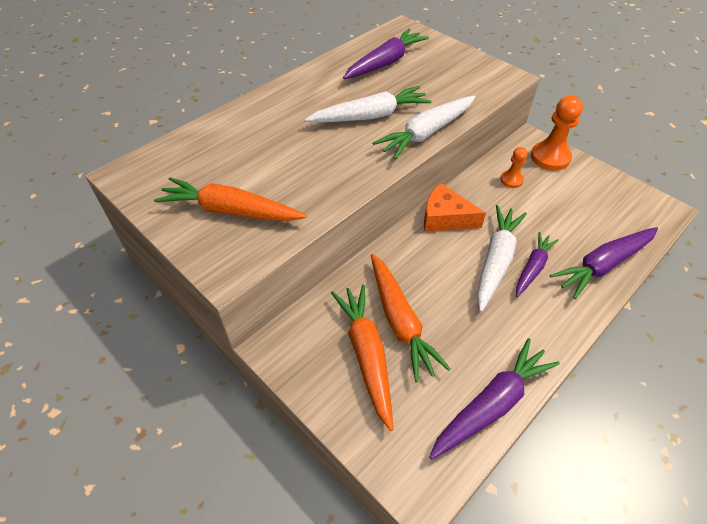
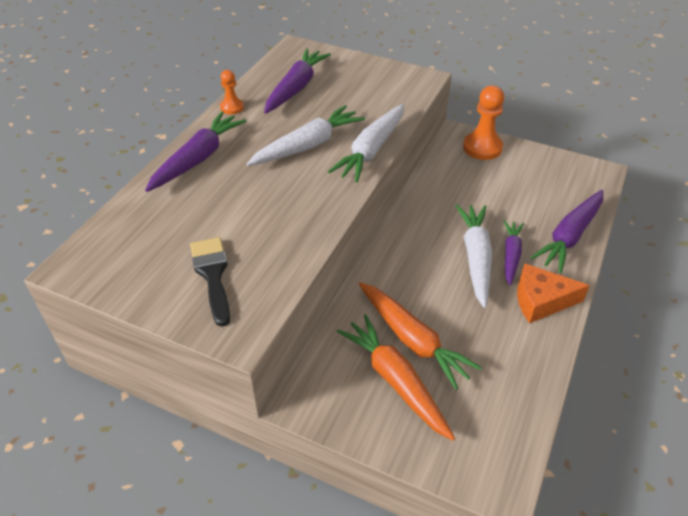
camera: 20 degrees left, 5 degrees down
(230, 211) = (212, 275): orange carrot -> black brush
(445, 218) = (411, 230): orange cheese -> orange cheese (541, 301)
(492, 404) = (528, 388): purple carrot -> purple carrot (198, 159)
(511, 180) = (456, 178): orange pawn -> orange pawn (232, 107)

